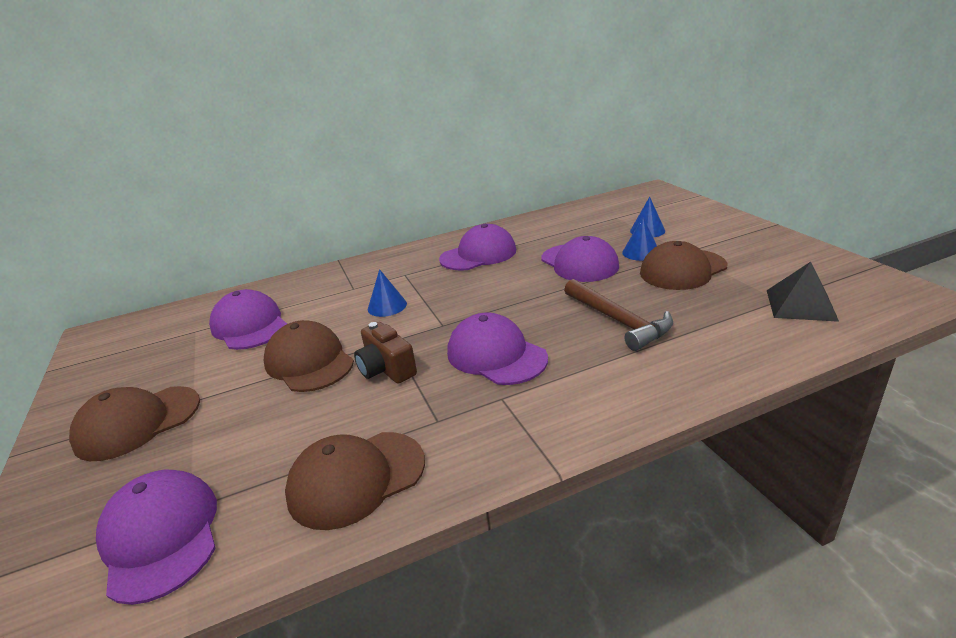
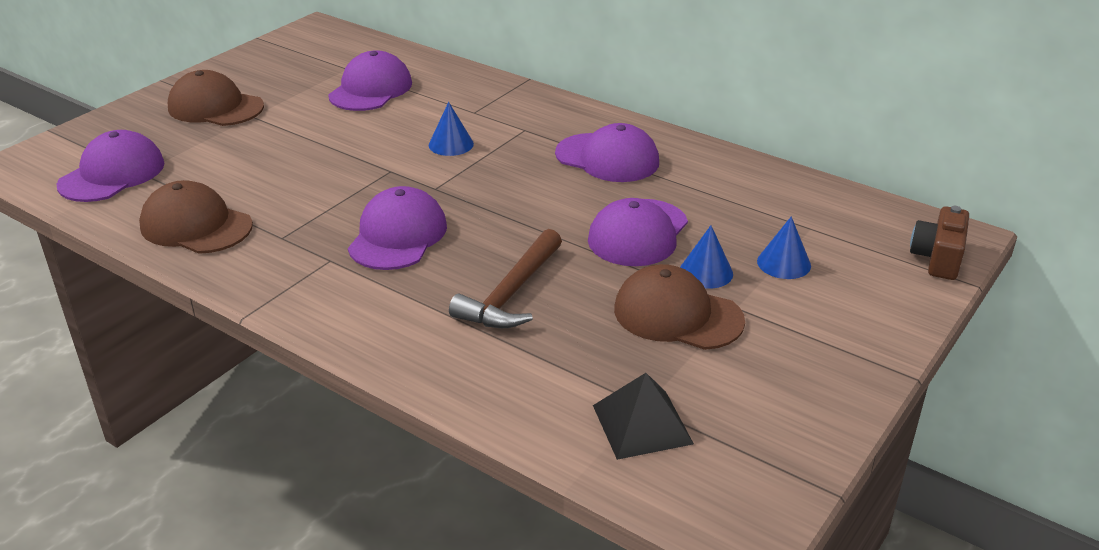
camera: 55 degrees right, 5 degrees up
(309, 362) = (331, 143): brown cap -> none
(386, 369) = (342, 185): brown camera -> brown camera (937, 258)

